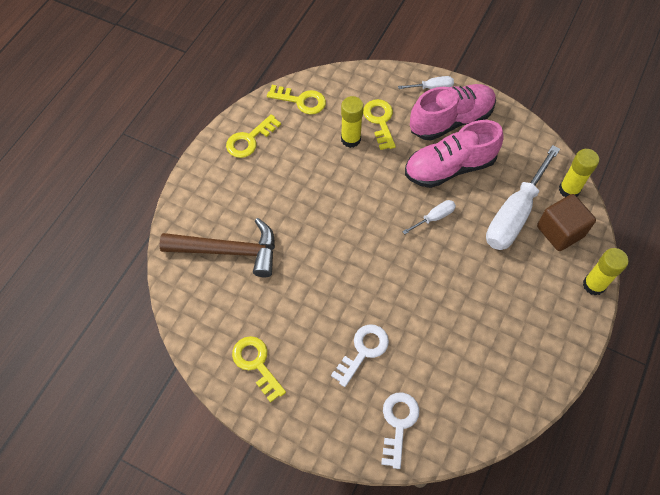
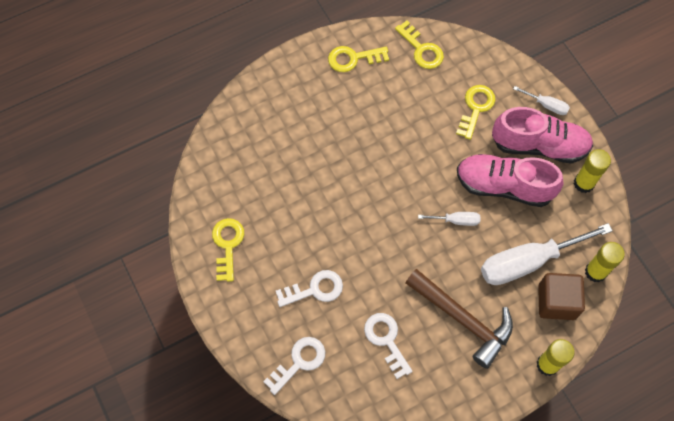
camera: 35 degrees right, 5 degrees up
(229, 251) = (270, 143): brown hammer -> brown hammer (463, 320)
(350, 139) = (438, 109): yellow glue stick -> yellow glue stick (584, 183)
(456, 353) = (386, 340): none -> white key

